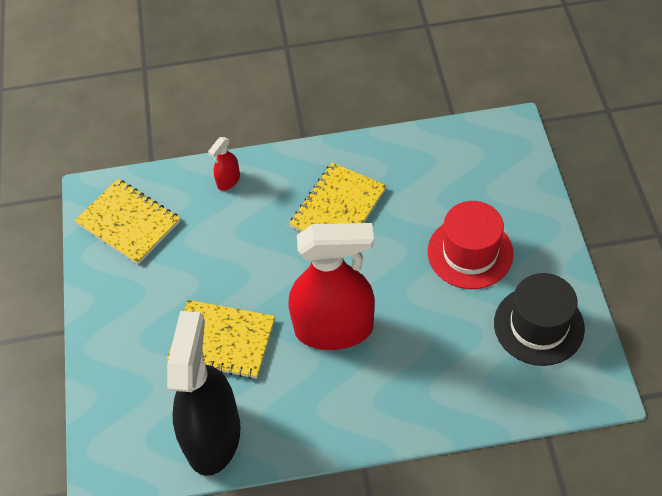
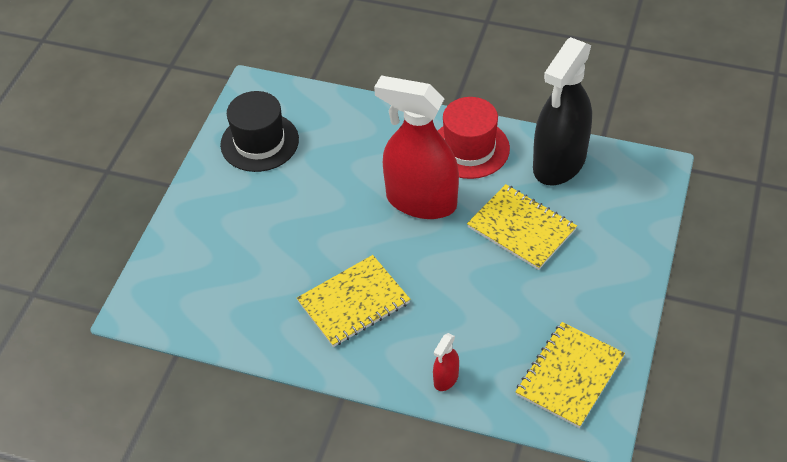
camera: 155 degrees left, 5 degrees down
(128, 223) = (570, 376): yellow notebook -> yellow notebook turned 60 degrees clockwise
(228, 181) = (446, 378): red spray bottle -> red spray bottle turned 150 degrees clockwise
(470, 252) = (267, 215): red hat -> red hat (469, 148)

